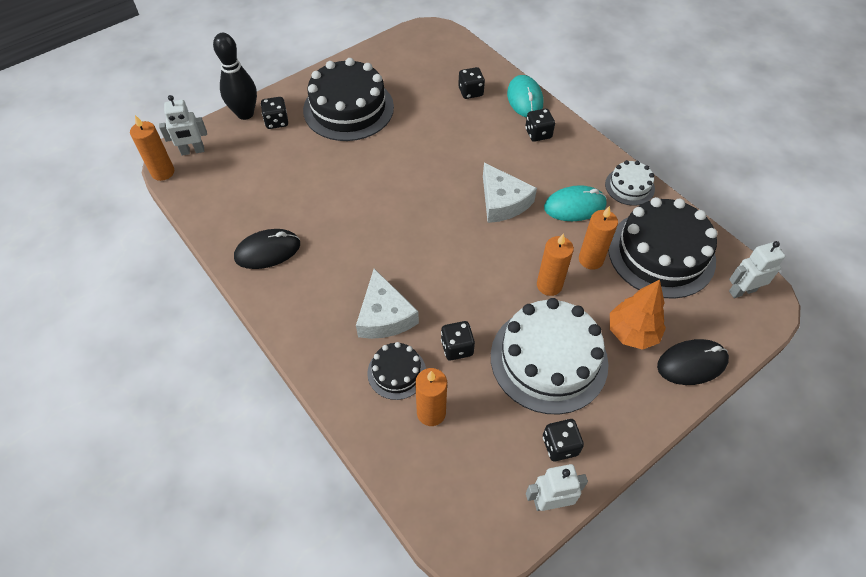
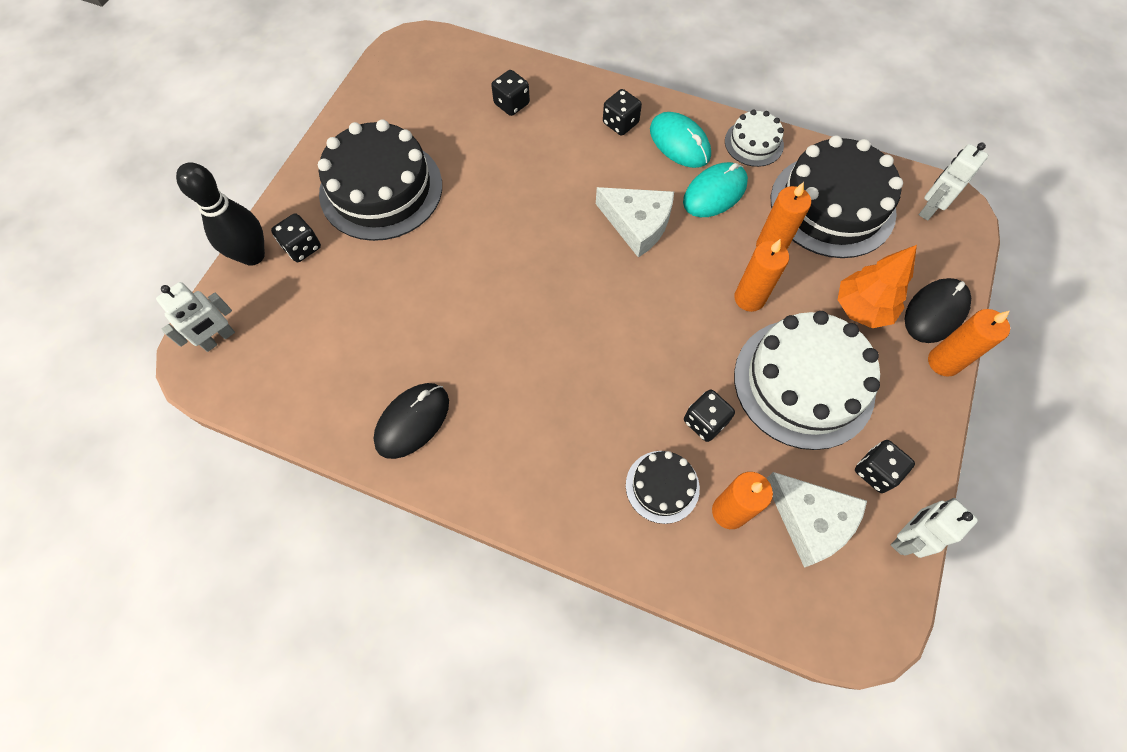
camera: 30 degrees left, 10 degrees up
(163, 172) = (199, 387): orange candle -> orange candle (943, 362)
(384, 315) = (603, 427): white cheese -> white cheese (810, 520)
(525, 99) = (578, 86): turquoise mouse -> turquoise mouse (679, 143)

